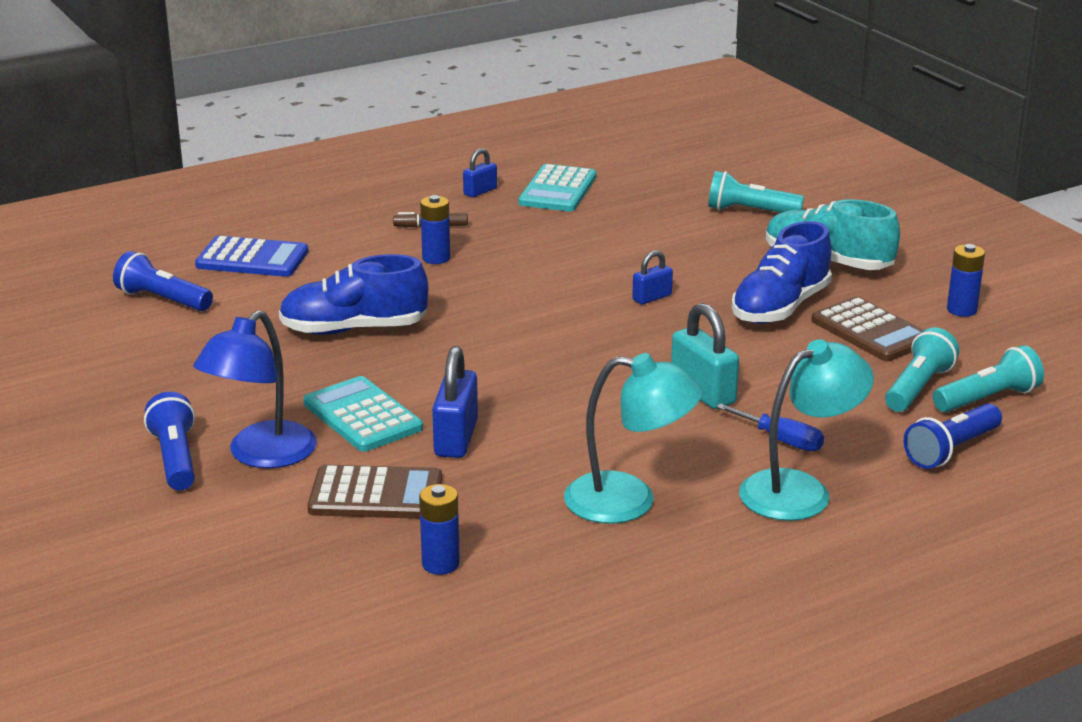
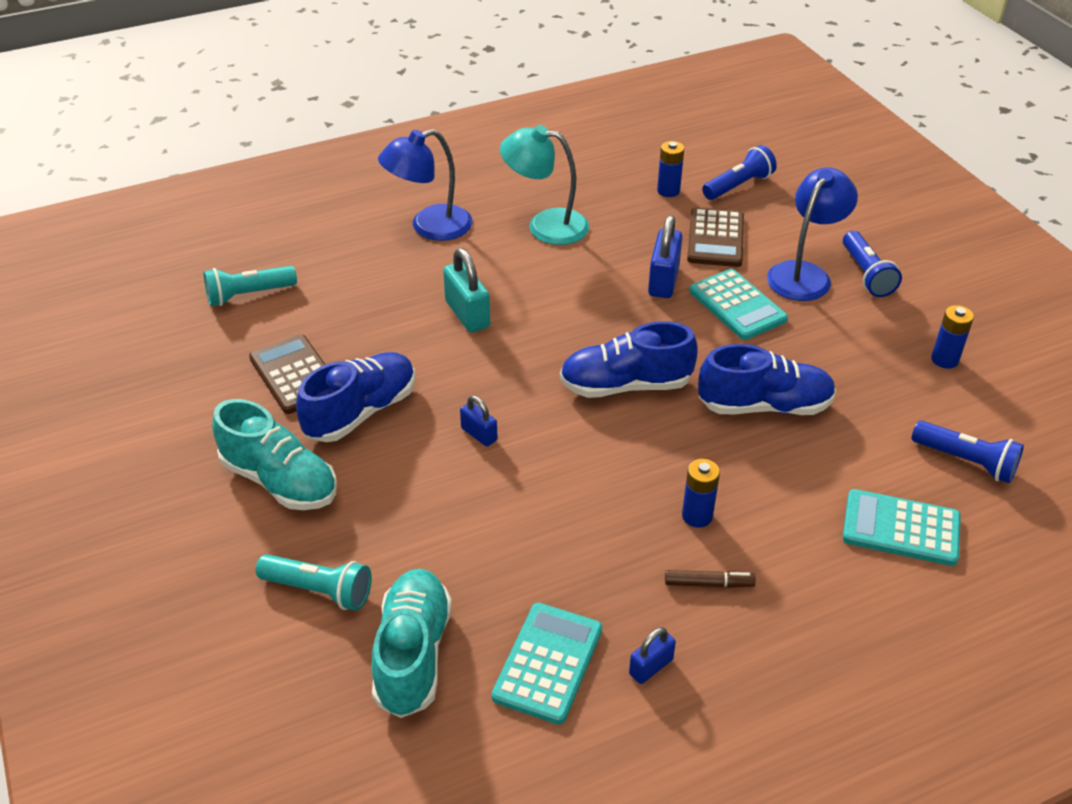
camera: 175 degrees left, 15 degrees up
(252, 259) = (901, 528): blue calculator -> turquoise calculator
(376, 494) = (715, 238): brown calculator -> brown calculator turned 90 degrees counterclockwise
(504, 338) = (625, 385): none -> blue shoe
(652, 297) = (479, 434): blue padlock -> blue padlock turned 75 degrees clockwise
(661, 189) = (413, 654): none -> turquoise shoe
(781, 440) = (425, 266): blue screwdriver -> none
(800, 490) = (429, 227): turquoise lamp -> blue lamp
(918, 387) = (295, 309): turquoise flashlight -> none
(951, 450) = (308, 251): blue flashlight -> blue flashlight (738, 185)
(961, 310) = (194, 398): blue battery -> blue battery (944, 359)

